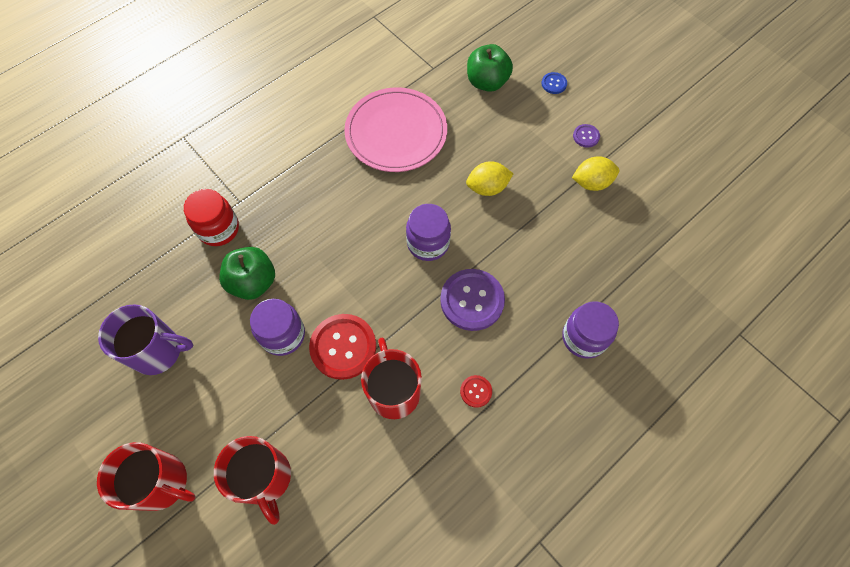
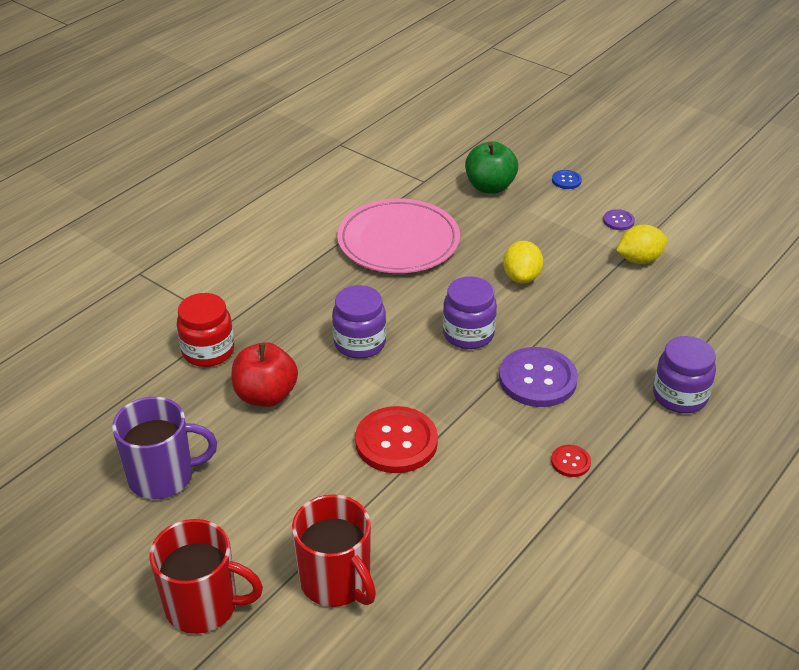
camera: 10 degrees left, 25 degrees down
(253, 282) = (266, 395): green apple -> red apple
(283, 335) = (318, 440): purple jar -> purple jar (360, 343)
(394, 391) = (471, 475): red mug -> none
(487, 188) = (521, 277): yellow lemon -> yellow lemon turned 60 degrees counterclockwise

